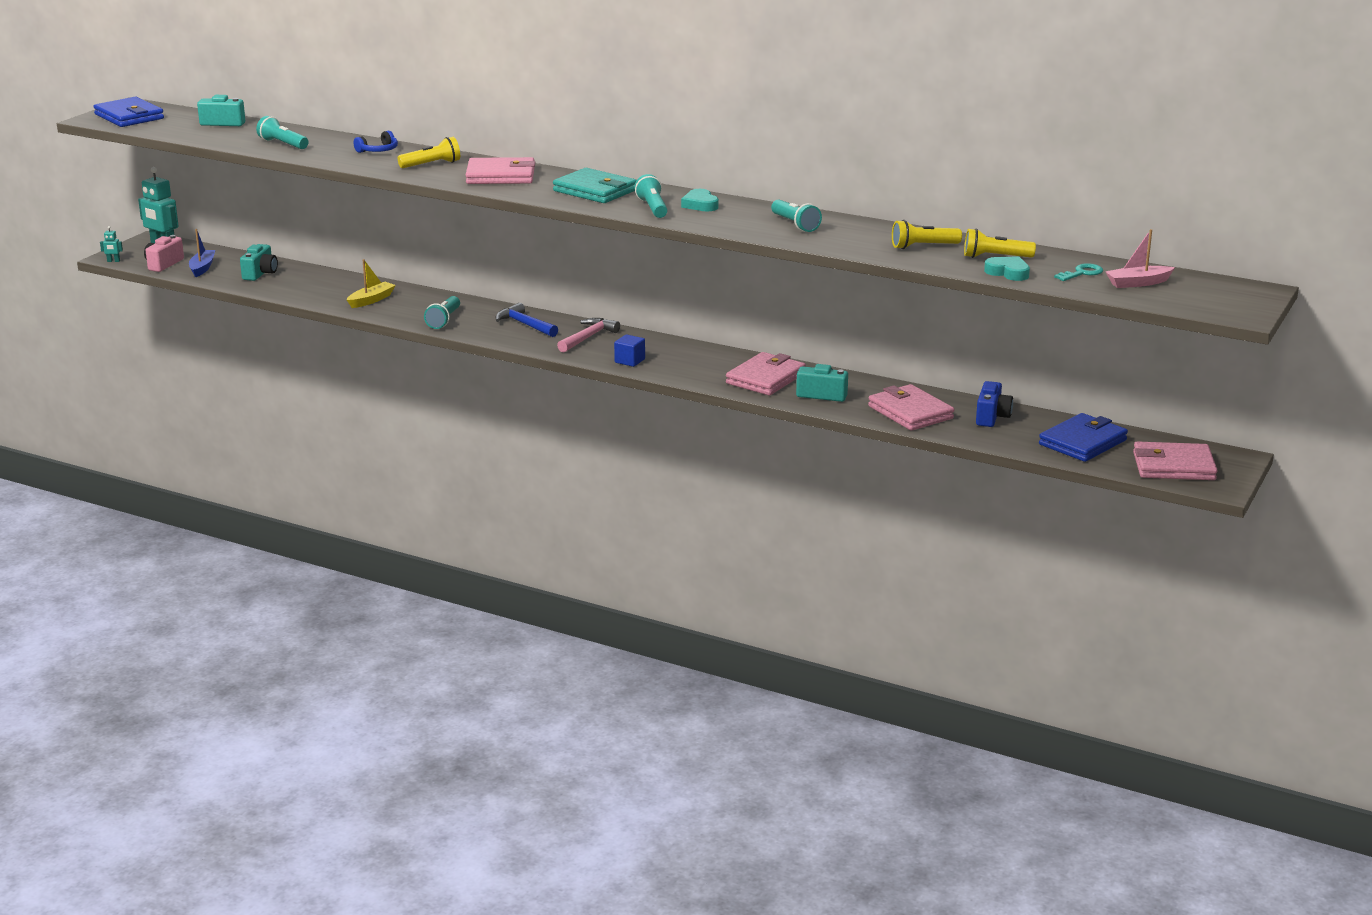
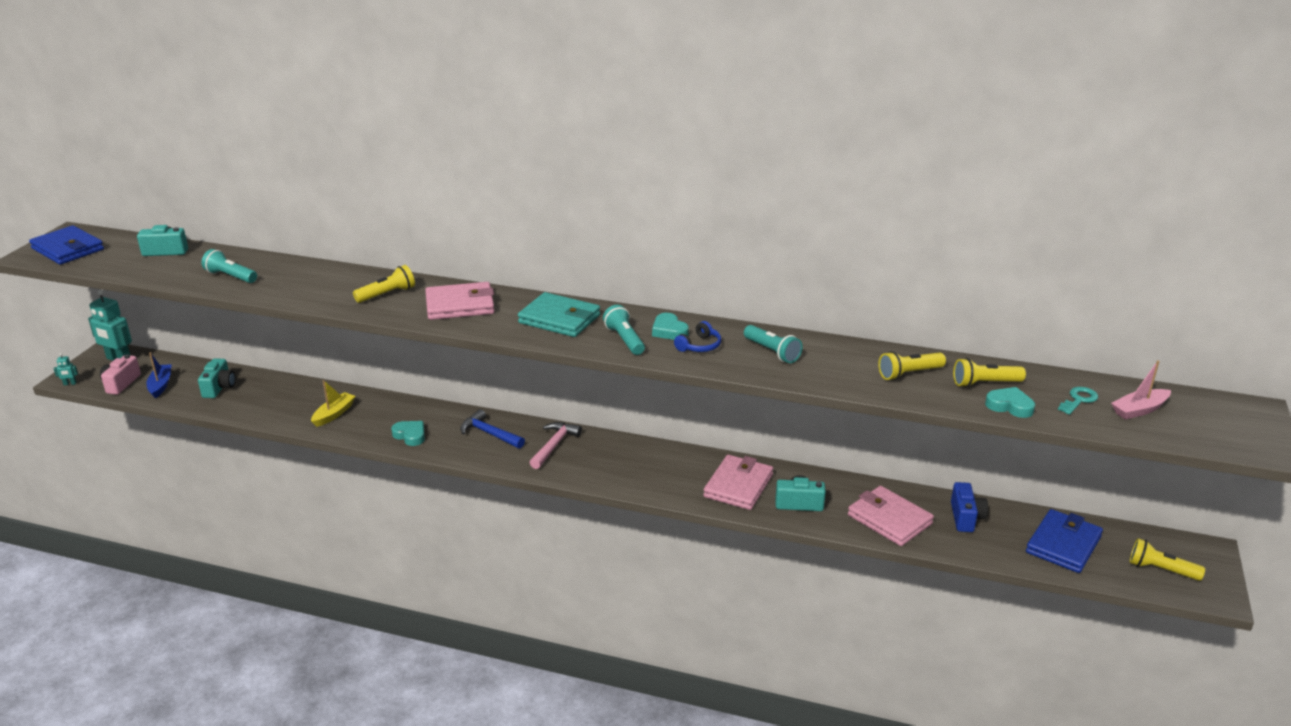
camera: 10 degrees left, 5 degrees up
(378, 150) = (329, 278): blue headphones -> blue headphones (699, 346)
(444, 320) = (410, 435): turquoise flashlight -> turquoise heart
(629, 361) = (603, 474): blue cube -> none
(1173, 466) = (1160, 570): pink wallet -> yellow flashlight

